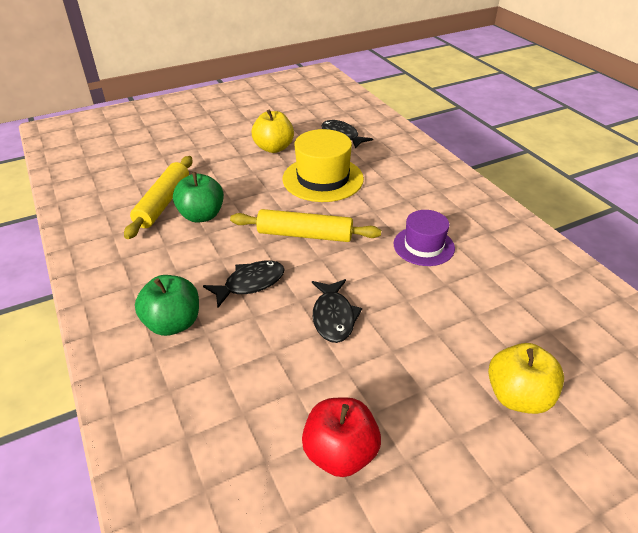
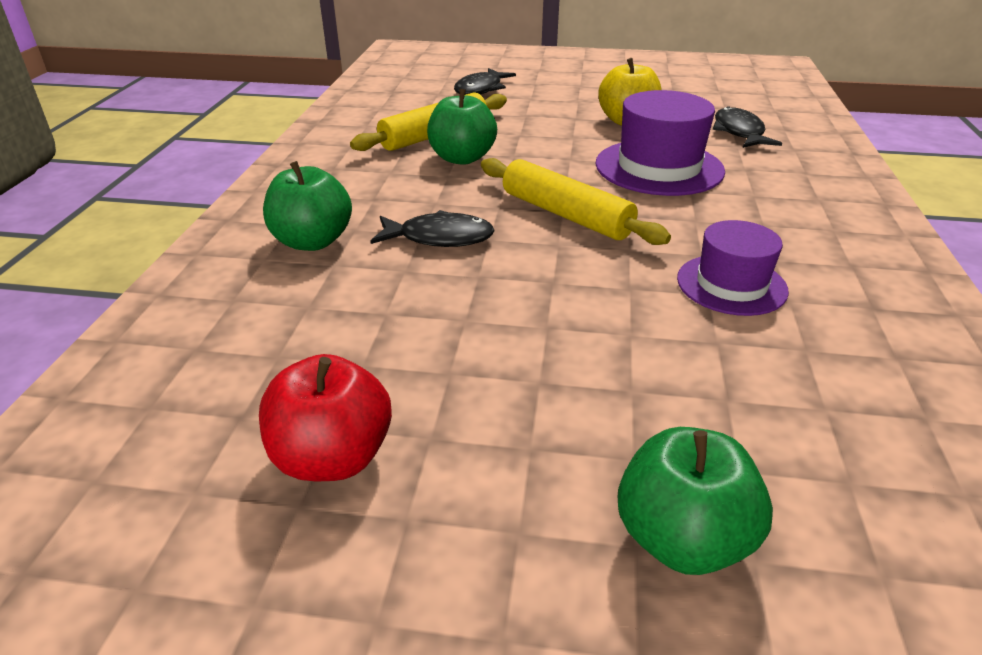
camera: 35 degrees right, 5 degrees down
(323, 179) = (659, 167): yellow hat -> purple hat
(333, 317) = (502, 310): black fish -> black fish (481, 89)
(518, 396) = (682, 539): yellow apple -> green apple

